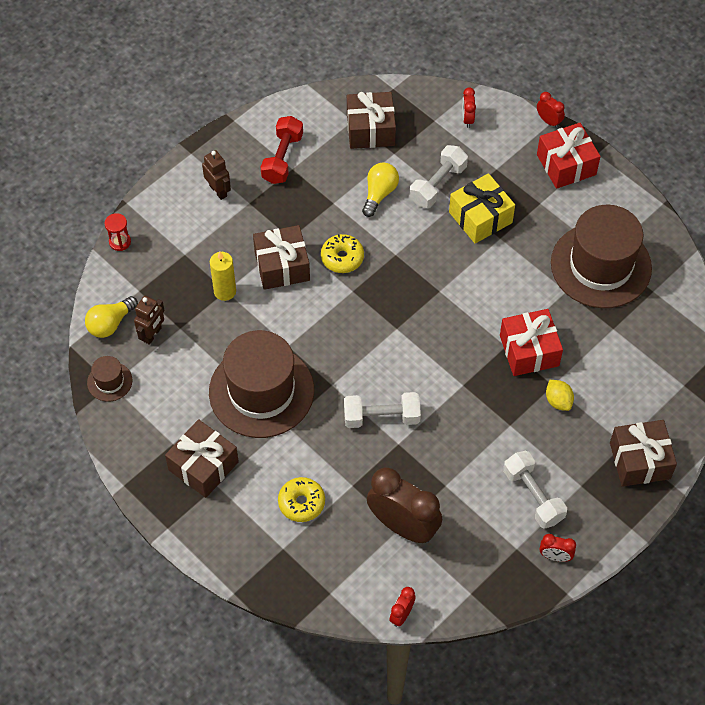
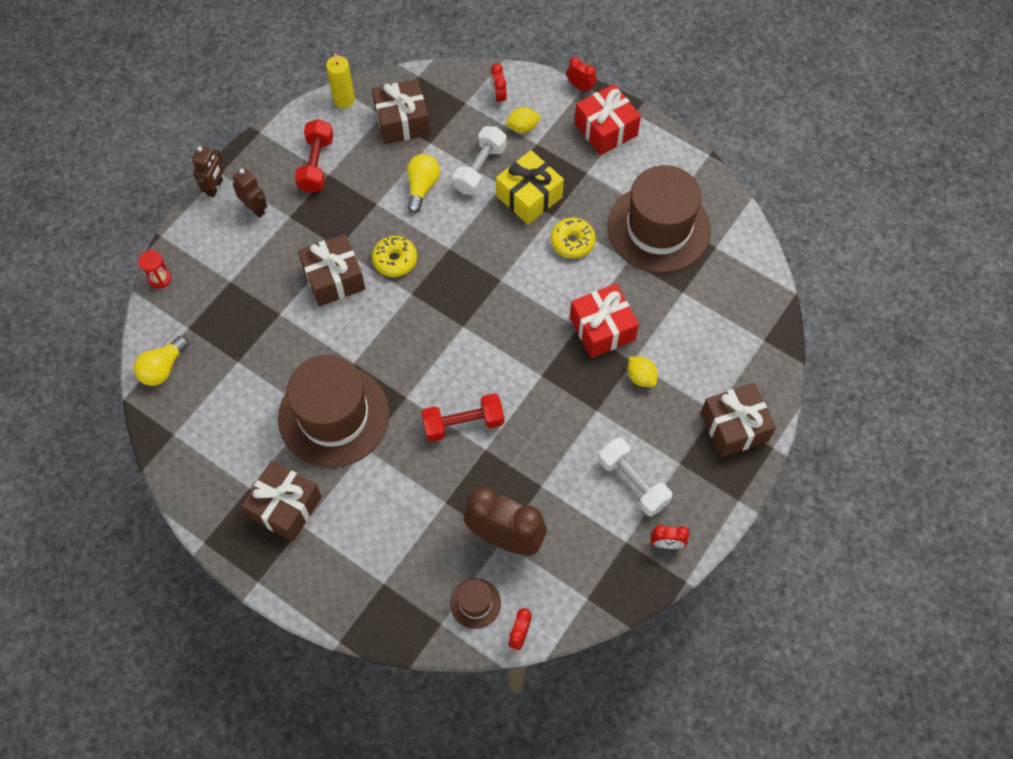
camera: 10 degrees left, 5 degrees up
(109, 381) = (171, 431): brown hat -> brown hat (475, 603)
(152, 334) = (209, 373): brown robot -> brown robot (215, 187)
(225, 291) = (278, 314): yellow candle -> yellow candle (344, 99)
(301, 503) = (395, 530): yellow donut -> yellow donut (572, 242)
(381, 417) = (463, 423): white dumbbell -> red dumbbell
(485, 151) = (522, 127): none -> yellow lemon

